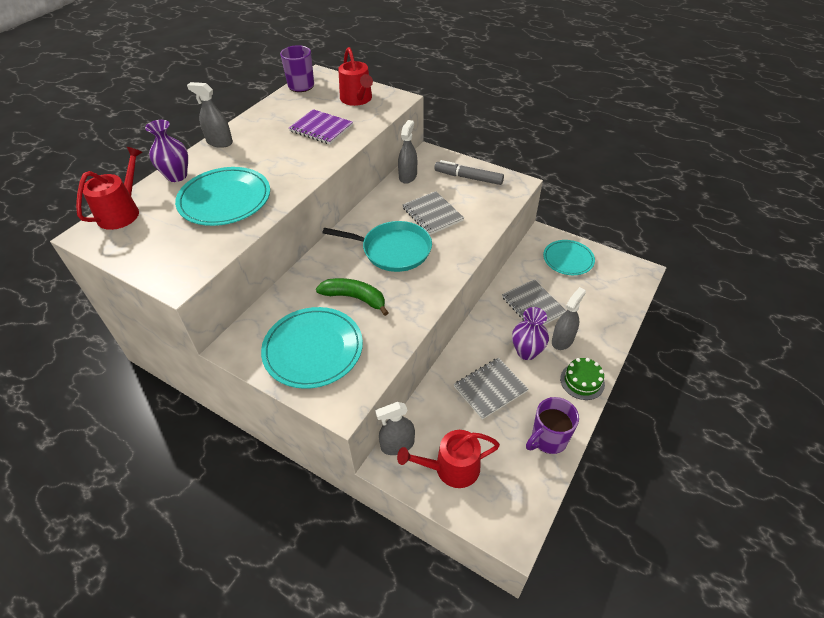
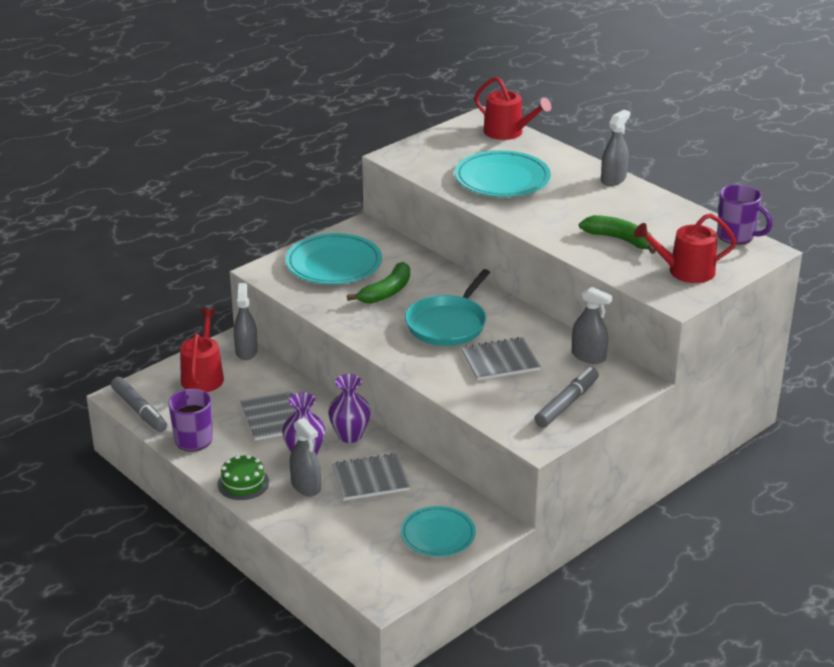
camera: 105 degrees right, 15 degrees down
(177, 176) = (556, 156): purple vase -> purple vase (350, 435)
(321, 128) = (619, 240): purple notebook -> green banana
(529, 506) = (139, 410): none -> grey marker

